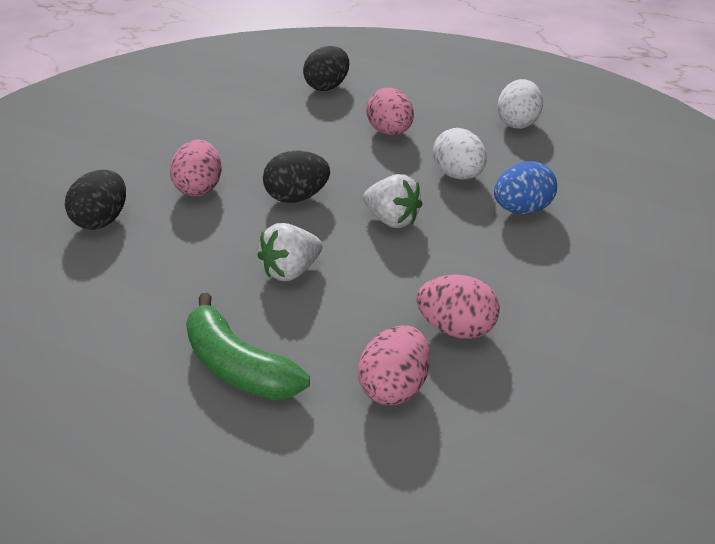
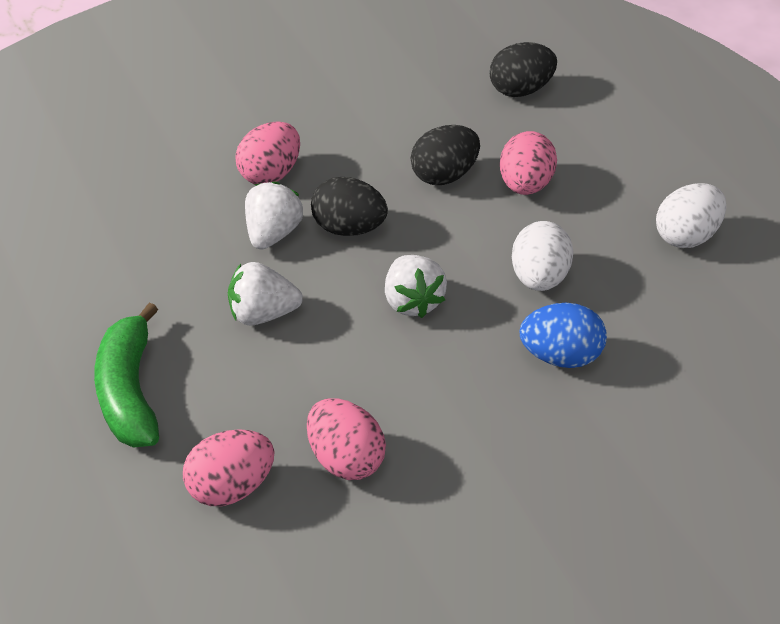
camera: 35 degrees right, 10 degrees up
(101, 221) = (157, 173): black egg -> black egg (444, 175)
(242, 222) = (273, 234): none -> white strawberry

